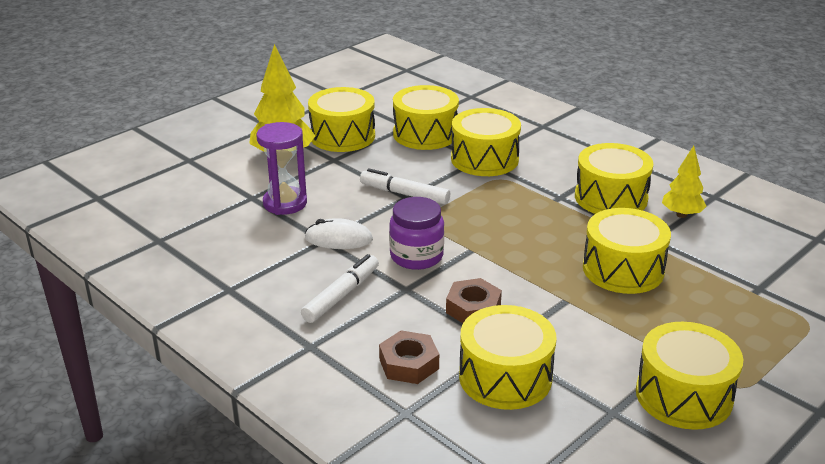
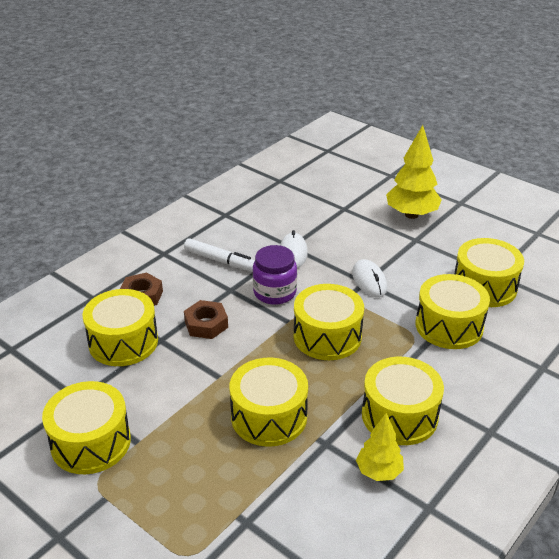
camera: 85 degrees right, 5 degrees up
(285, 203) = (338, 224): purple hourglass -> none
(342, 136) = (459, 240): yellow drum -> yellow drum (327, 336)
(404, 194) = (369, 281): white marker -> white mouse

